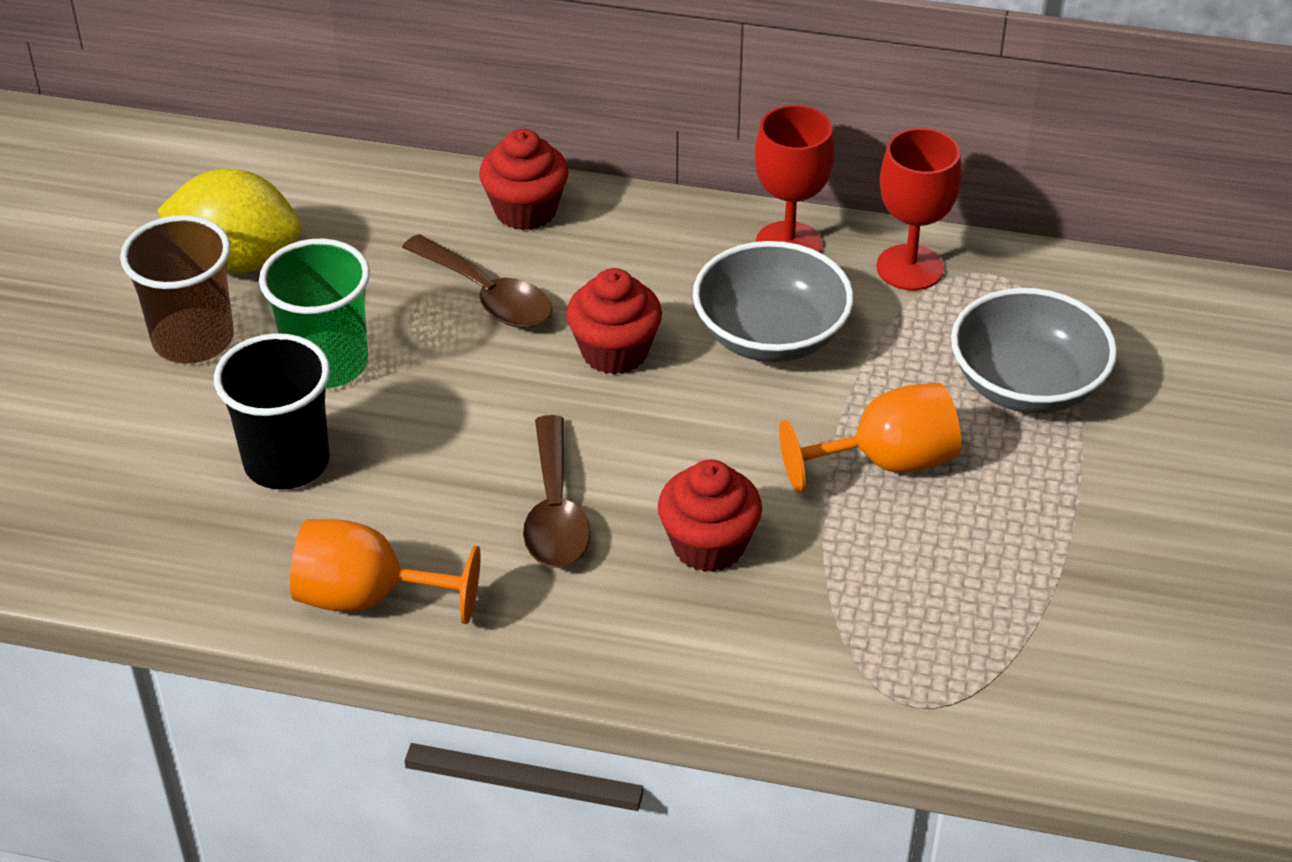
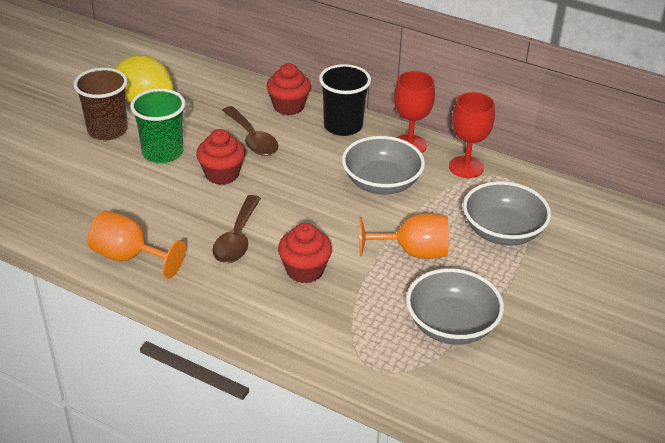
camera: 15 degrees right, 5 degrees down
(287, 462) = (122, 190): black cup -> black cup (343, 126)
(614, 352) = (301, 175): red cupcake -> red cupcake (222, 174)
(1012, 589) = (451, 325): none -> grey bowl

